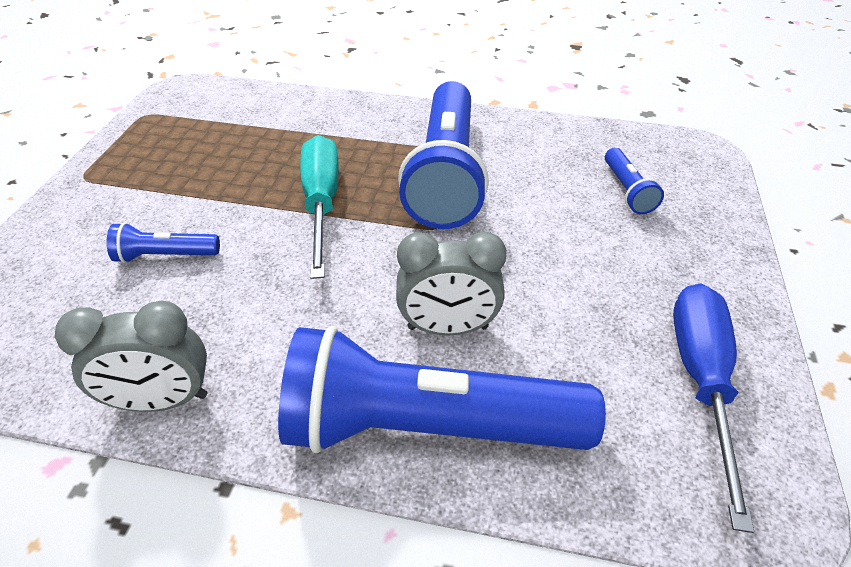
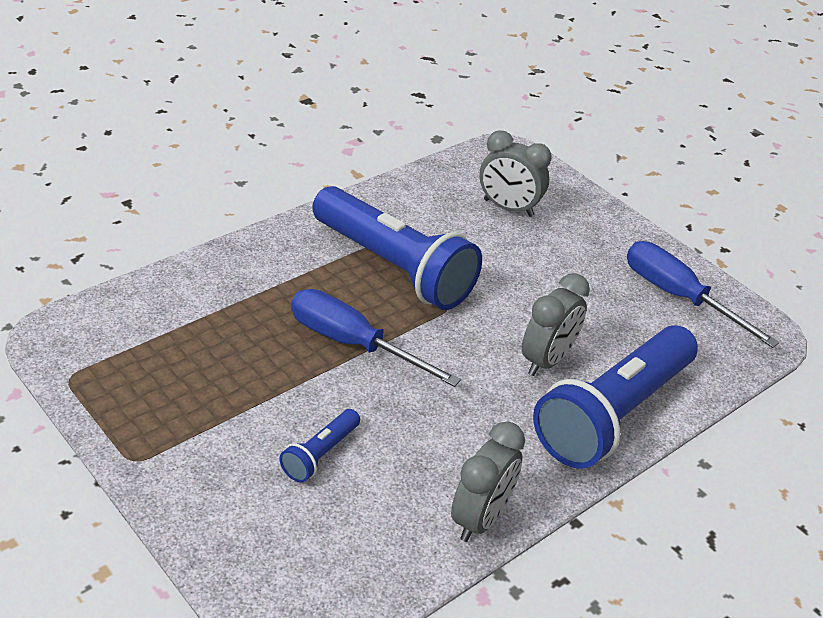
camera: 55 degrees left, 5 degrees down
(321, 203) = (353, 344): turquoise screwdriver -> blue screwdriver
(627, 190) = (508, 208): blue flashlight -> grey clock

